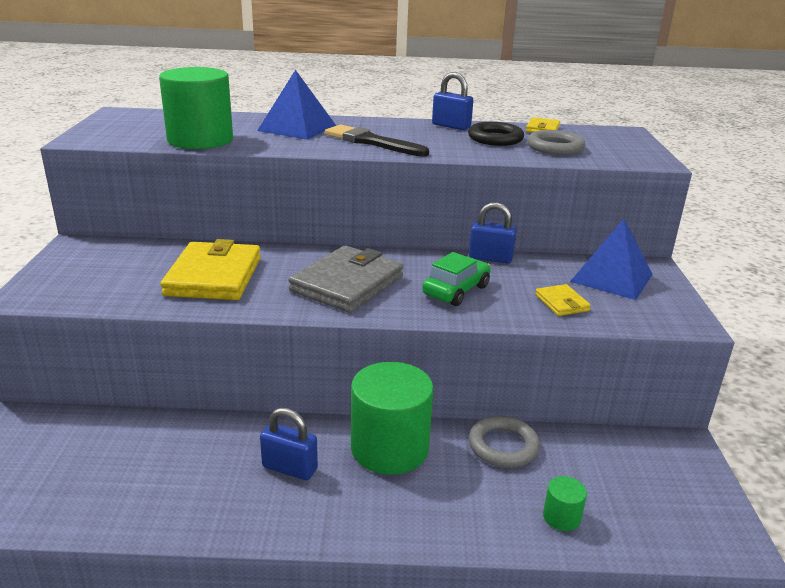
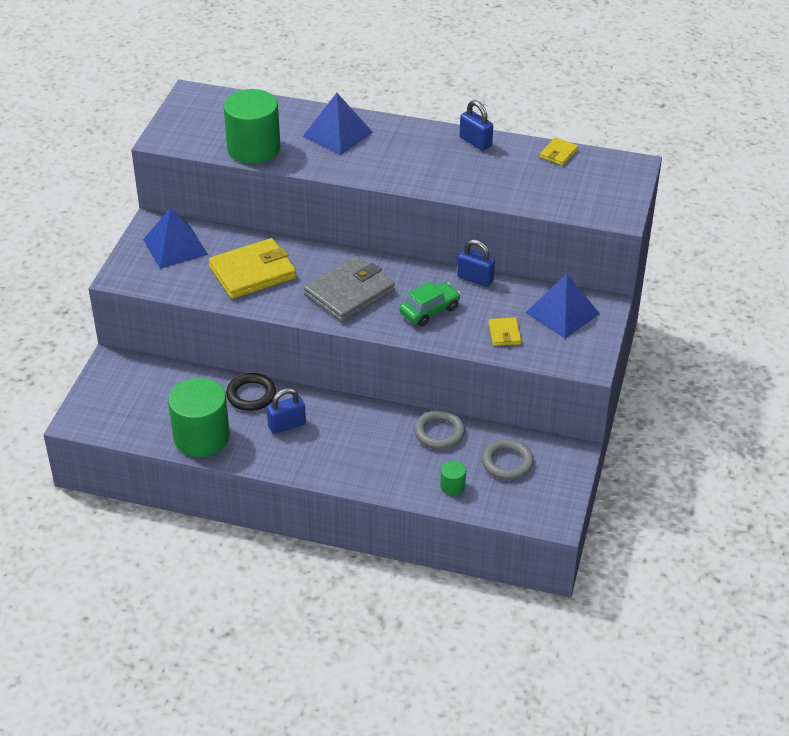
camera: 15 degrees right, 15 degrees up
(106, 262) = (175, 247): none -> blue pyramid
(214, 276) = (252, 272): yellow wallet -> yellow wallet turned 45 degrees clockwise
(289, 468) = (287, 425): blue padlock -> blue padlock turned 60 degrees counterclockwise
(372, 142) = (393, 164): black brush -> none
(389, 448) = (358, 421): green cylinder -> green cylinder (201, 437)
(495, 138) = (504, 167): black ring -> black ring (251, 395)
(555, 147) = (548, 187): grey ring -> grey ring (507, 462)

